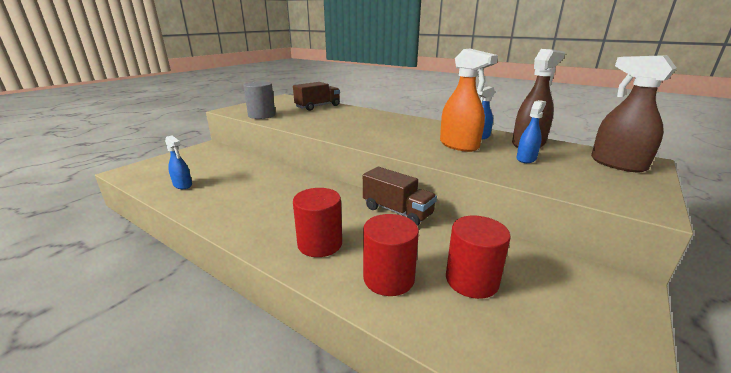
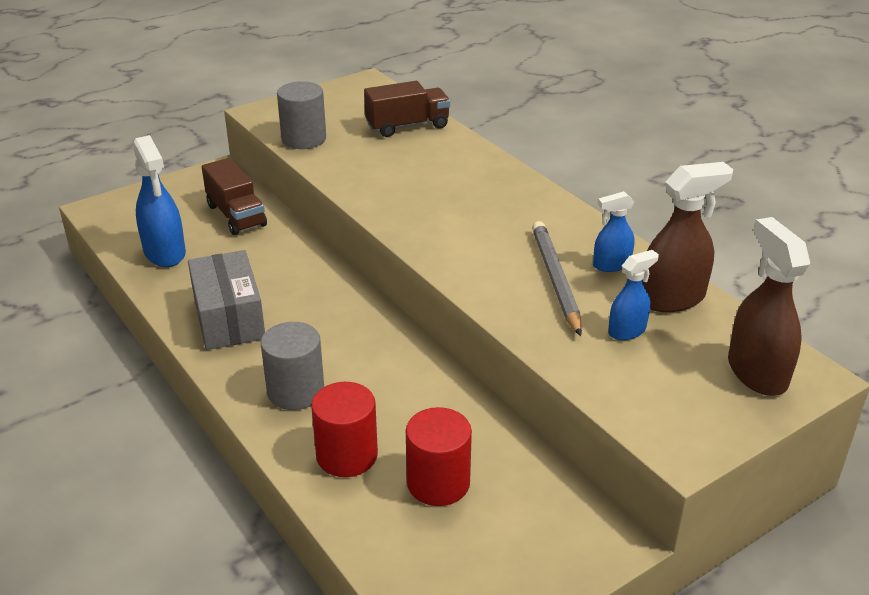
camera: 20 degrees right, 10 degrees up
(183, 185) = (165, 253): blue spray bottle -> blue spray bottle, size x1.72
(245, 210) = (229, 318): none -> grey box
(320, 244) = (296, 391): red cylinder -> grey cylinder
(397, 211) = (423, 365): brown truck -> brown truck (236, 215)
(459, 145) = (555, 279): orange spray bottle -> grey pencil

